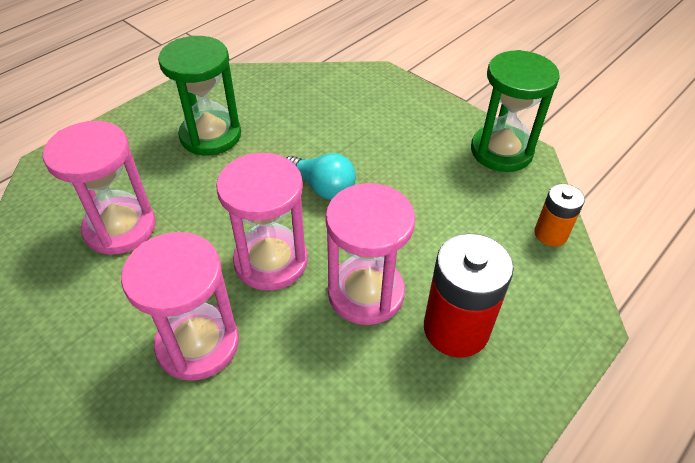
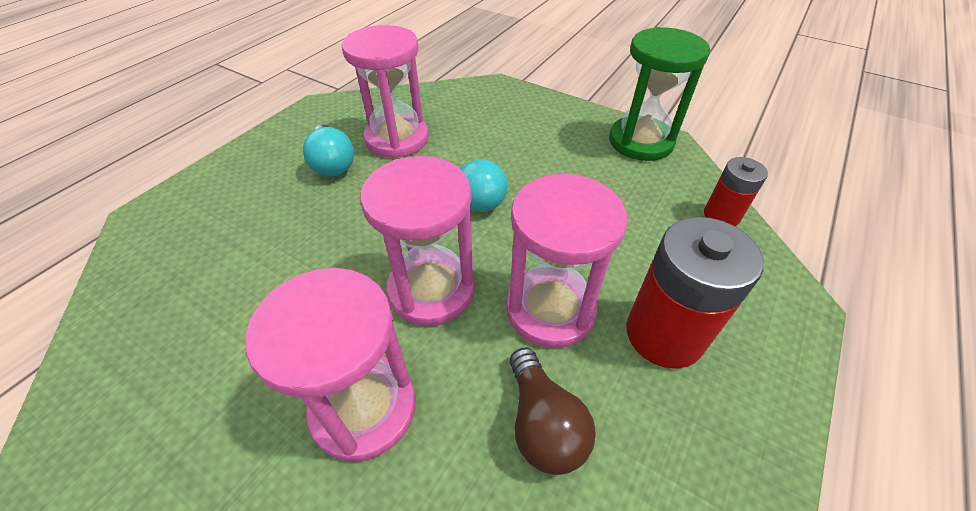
camera: 10 degrees left, 0 degrees up
(120, 228) = (241, 278): pink hourglass -> pink hourglass (397, 139)
(210, 135) = (332, 163): green hourglass -> turquoise light bulb
(332, 379) = (543, 424): none -> brown light bulb
(550, 234) = (721, 215): orange battery -> red battery

